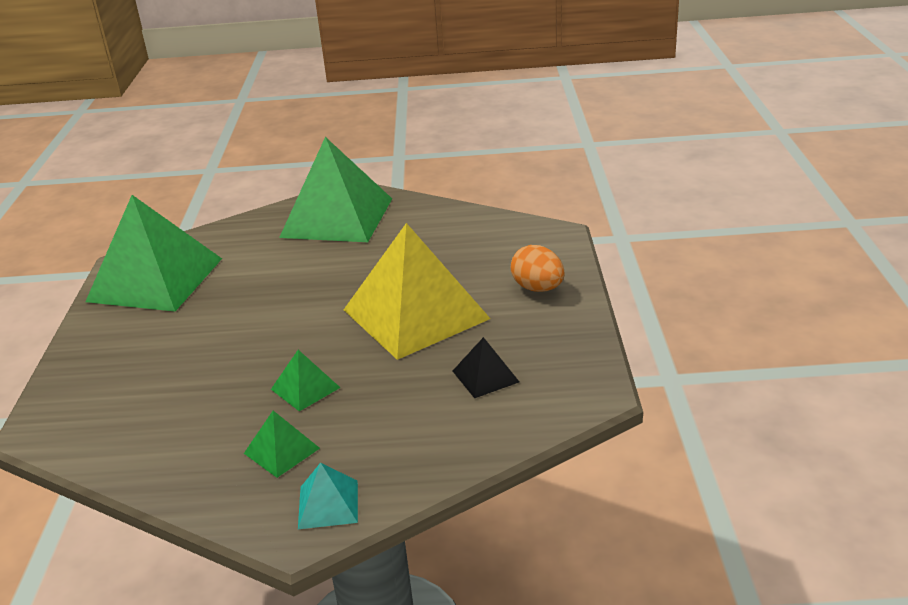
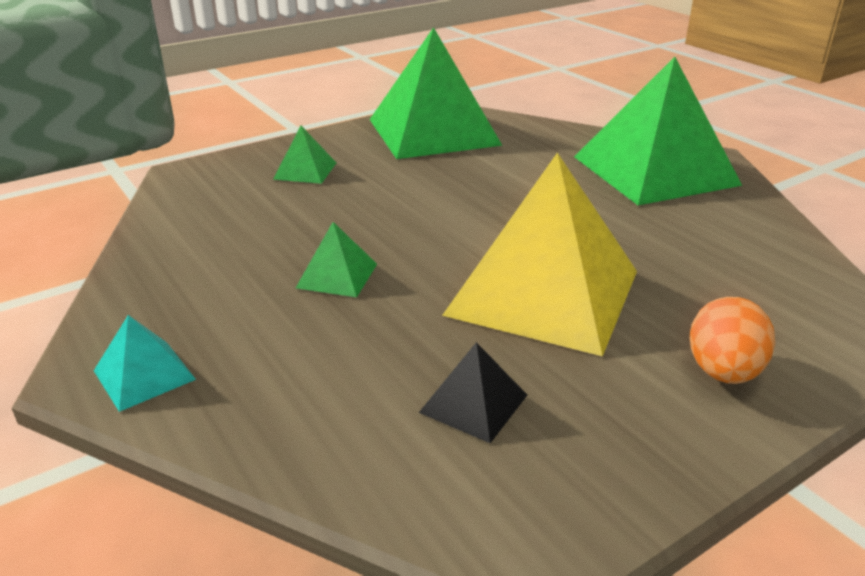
camera: 55 degrees right, 0 degrees up
(281, 450) = (221, 304): green pyramid -> green pyramid (305, 170)

